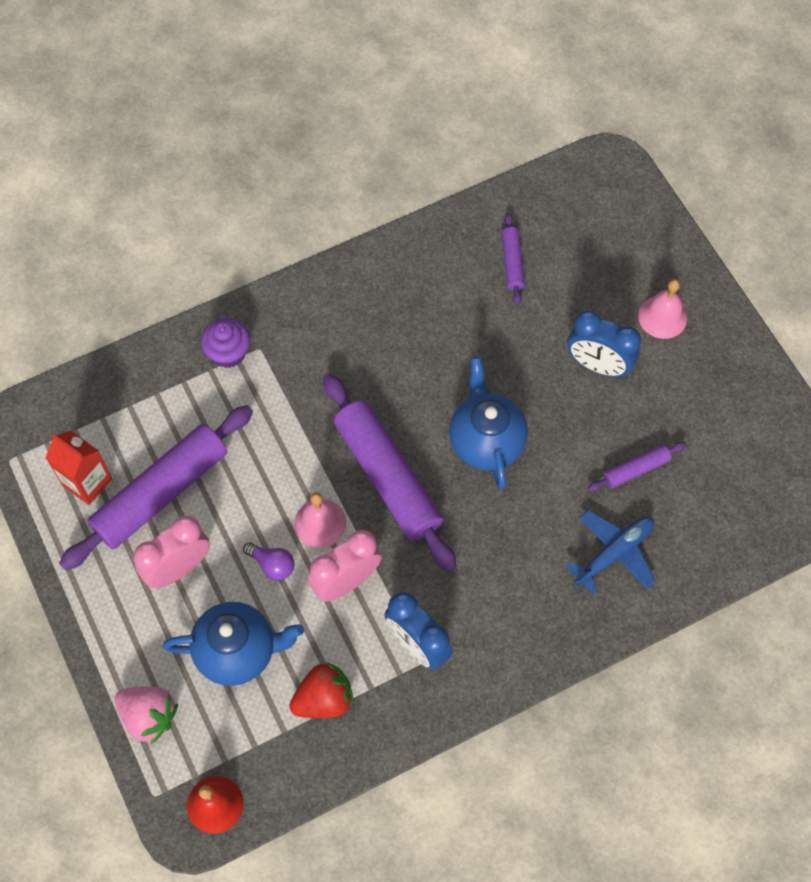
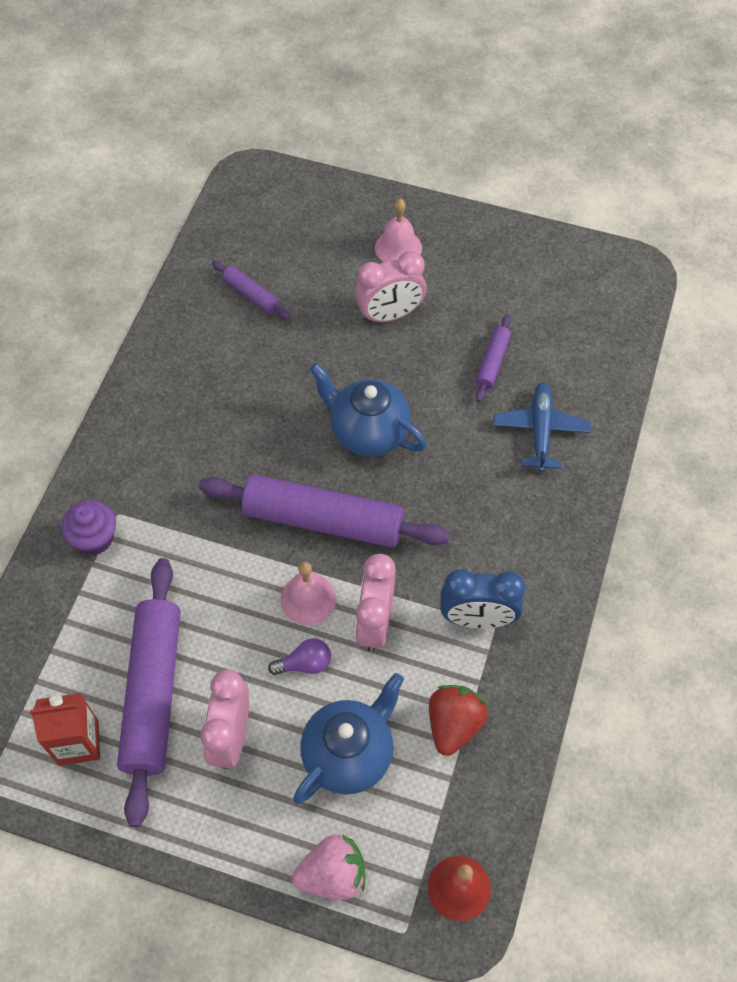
camera: 45 degrees left, 5 degrees down
(598, 365) = (390, 315): blue clock -> pink clock

